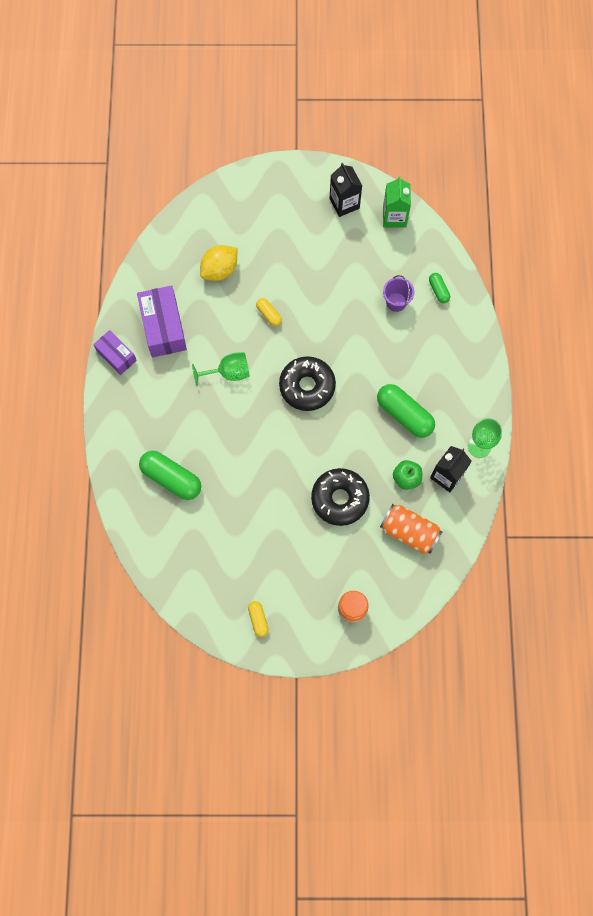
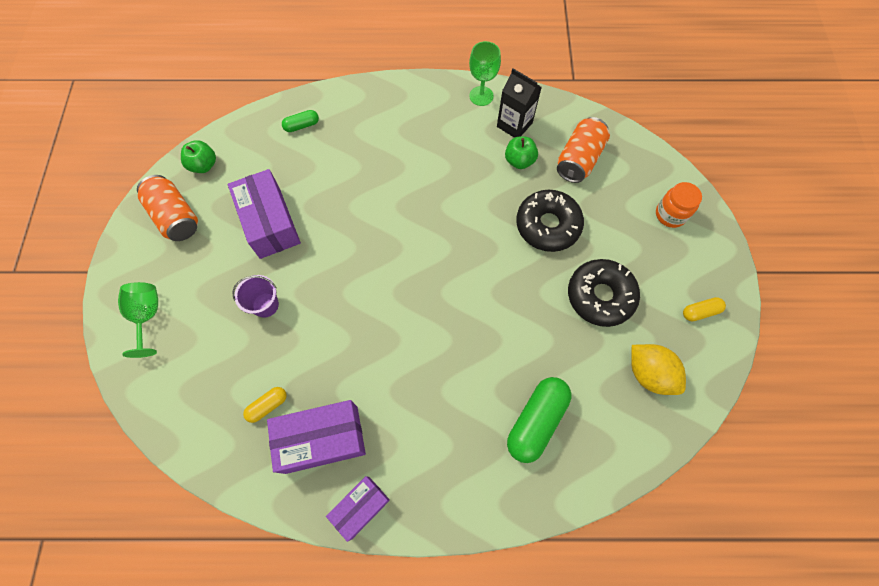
camera: 90 degrees left, 5 degrees down
(220, 270) = (245, 364): yellow lemon -> yellow lemon (649, 374)
(229, 372) = (391, 350): green goblet -> green goblet (147, 316)
(269, 314) = (315, 302): yellow capsule -> yellow capsule (267, 406)
(307, 386) = (412, 259): black donut -> black donut (600, 296)
(340, 274) = (270, 222): none -> purple box
(344, 203) = (176, 217): black carton -> orange can
(394, 217) = (204, 165): green carton -> green apple
(396, 302) = (311, 166): purple bucket -> purple bucket (265, 305)
(404, 415) = (447, 161): green capsule -> none

